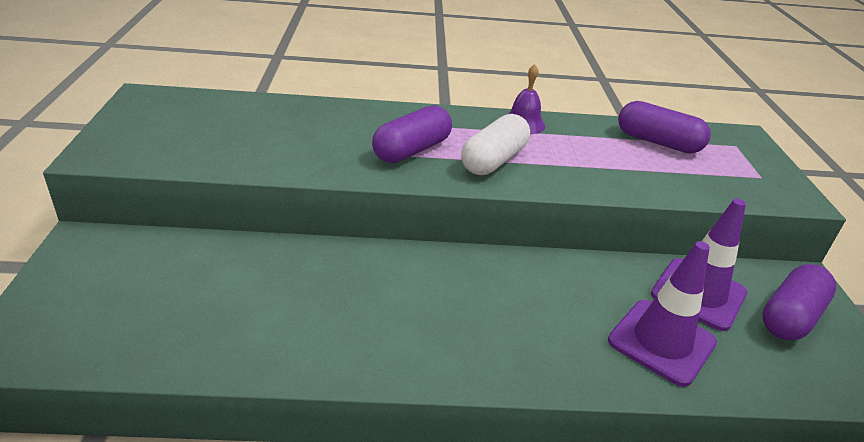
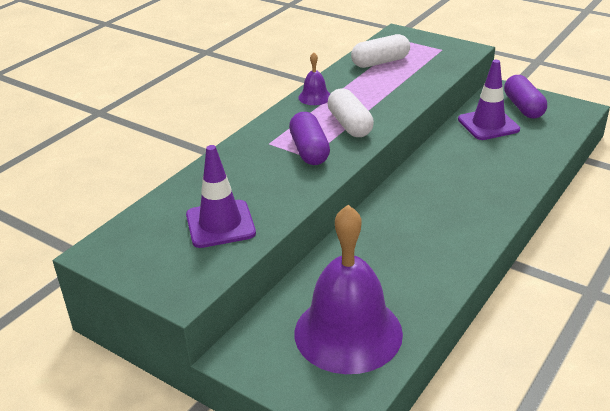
camera: 50 degrees left, 0 degrees up
(152, 307) = (348, 332): none -> purple bell
(658, 142) = (380, 62): purple capsule -> white capsule
(661, 342) = (514, 153): purple traffic cone -> purple traffic cone (220, 224)

